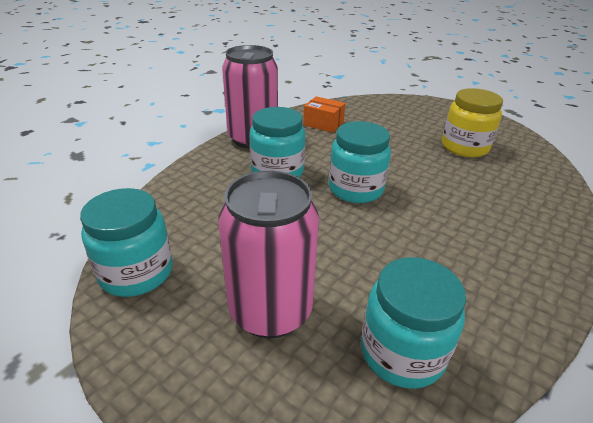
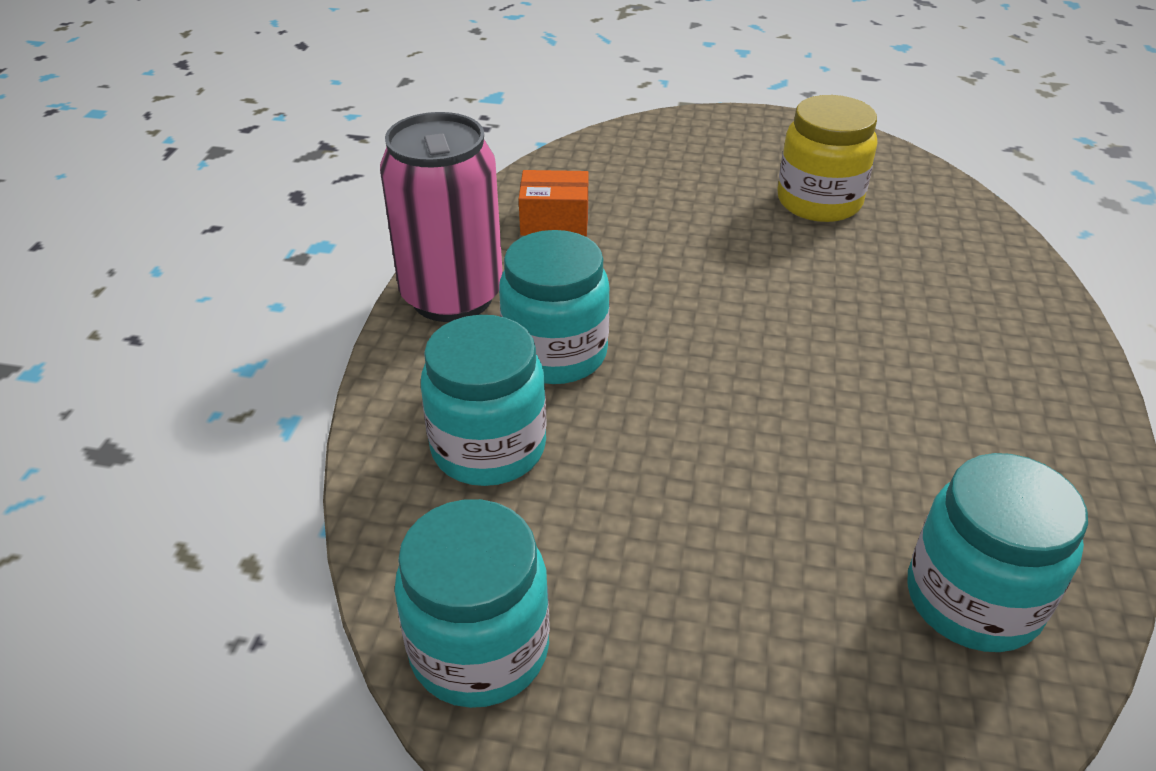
camera: 25 degrees left, 5 degrees up
(270, 311) = (751, 618): pink can -> none
(355, 189) = (712, 344): turquoise jar -> turquoise jar (488, 448)

